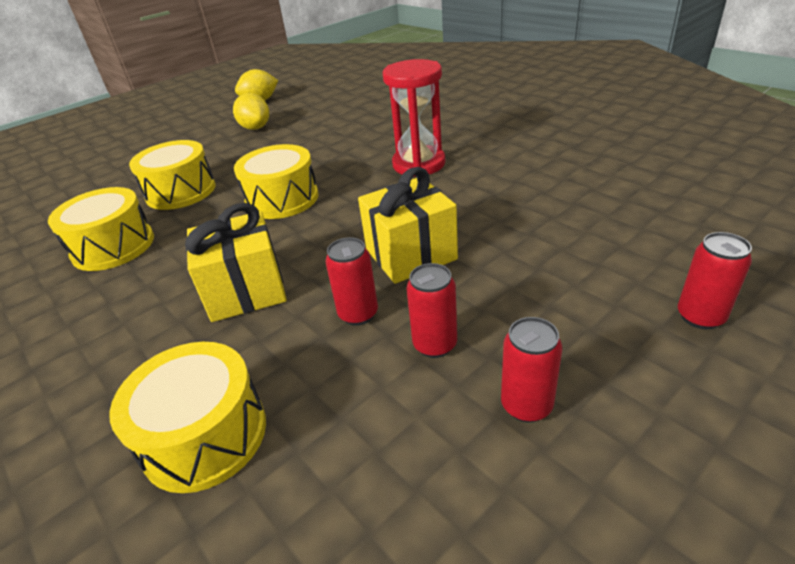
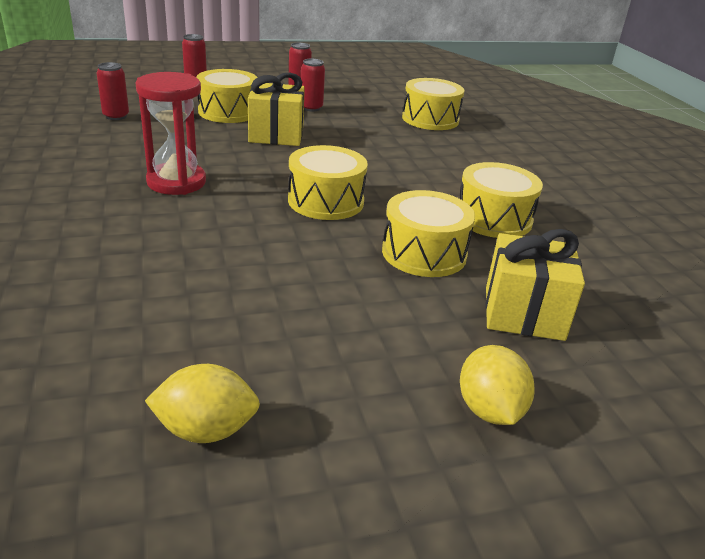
camera: 160 degrees left, 5 degrees down
(246, 291) = (391, 154): yellow gift -> yellow gift (523, 313)
(255, 128) = (277, 331): yellow lemon -> yellow lemon (489, 410)
(358, 314) = (335, 126): red can -> red can (116, 116)
(523, 266) = (228, 112): none -> yellow drum

